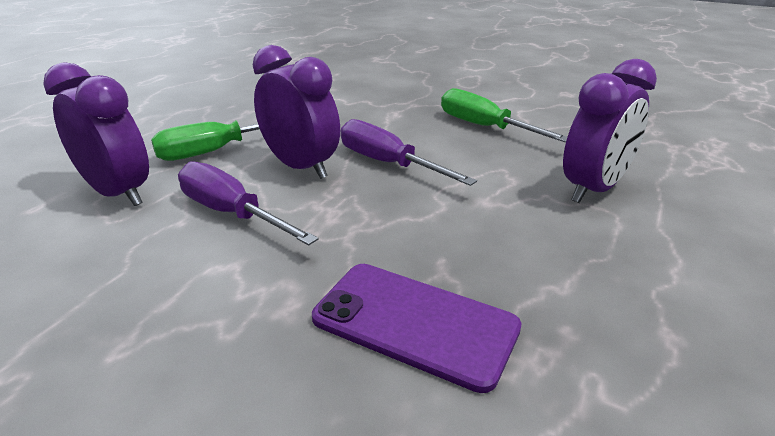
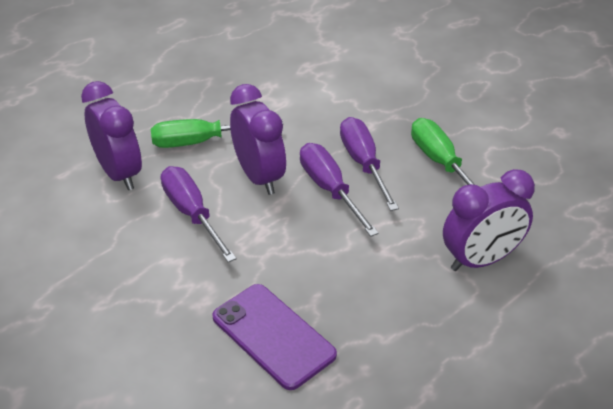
camera: 20 degrees right, 10 degrees up
(409, 139) = (363, 164): none -> purple screwdriver

